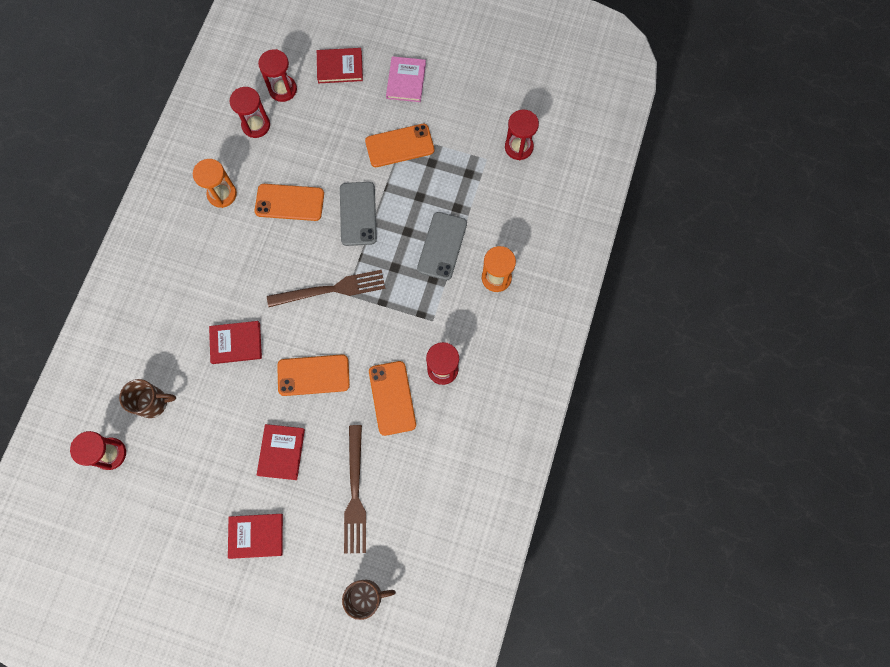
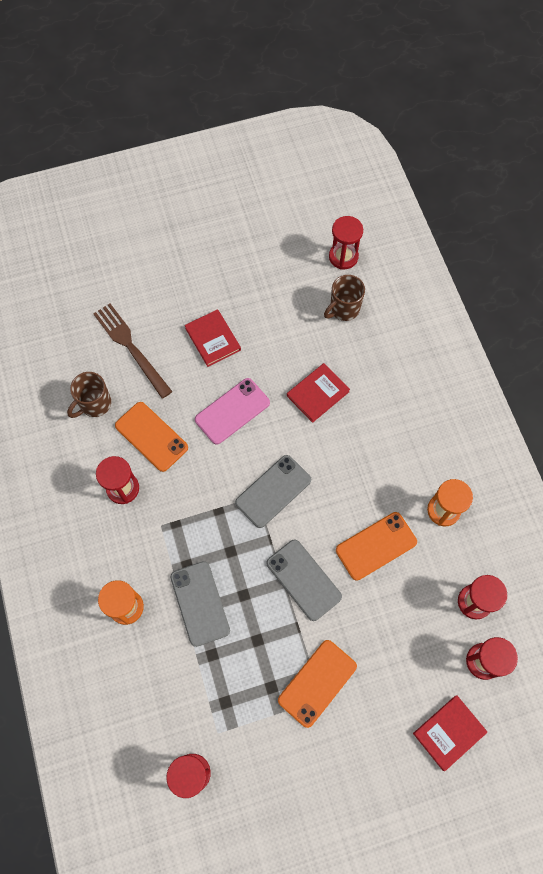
camera: 145 degrees right, 5 degrees down
(256, 536) = (187, 274): red book -> none
(313, 375) = (232, 411): orange phone -> pink phone
(331, 290) = (273, 491): brown fork -> grey phone
(366, 596) = (73, 288): brown mug -> brown mug (94, 404)
(406, 81) = (367, 768): pink book -> none

